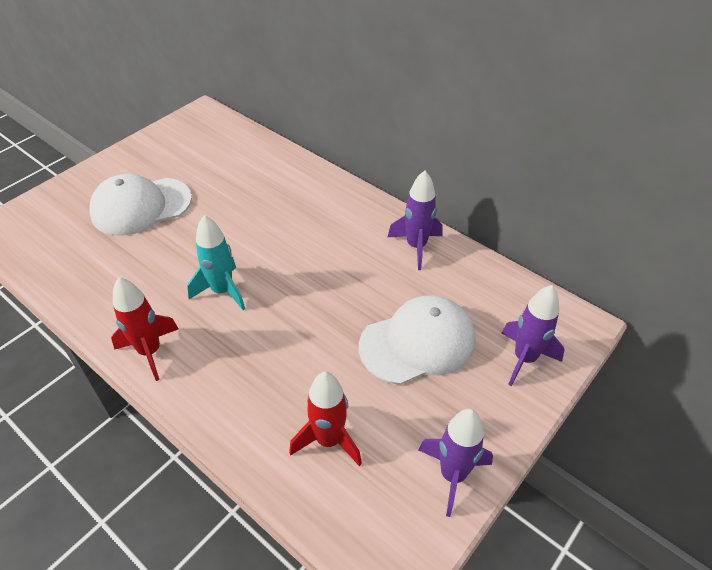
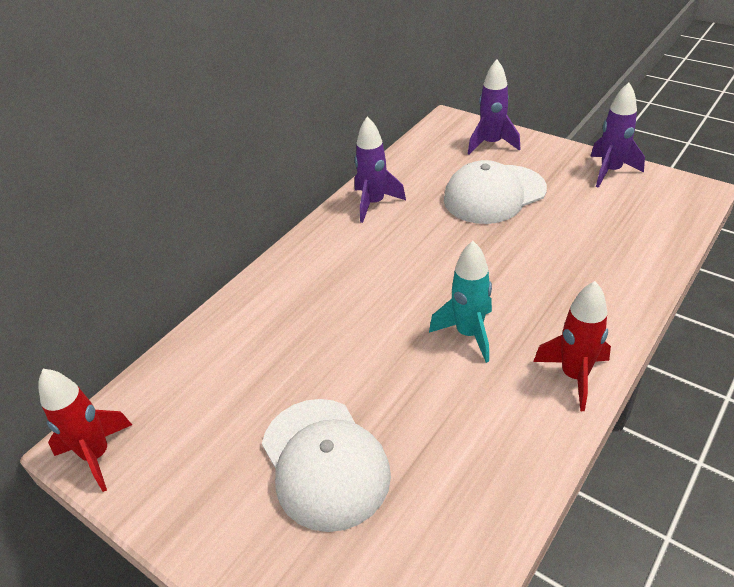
camera: 90 degrees left, 5 degrees down
(328, 440) = (614, 232): red rocket -> red rocket (97, 455)
(417, 343) = (494, 194): white cap -> white cap turned 90 degrees counterclockwise

